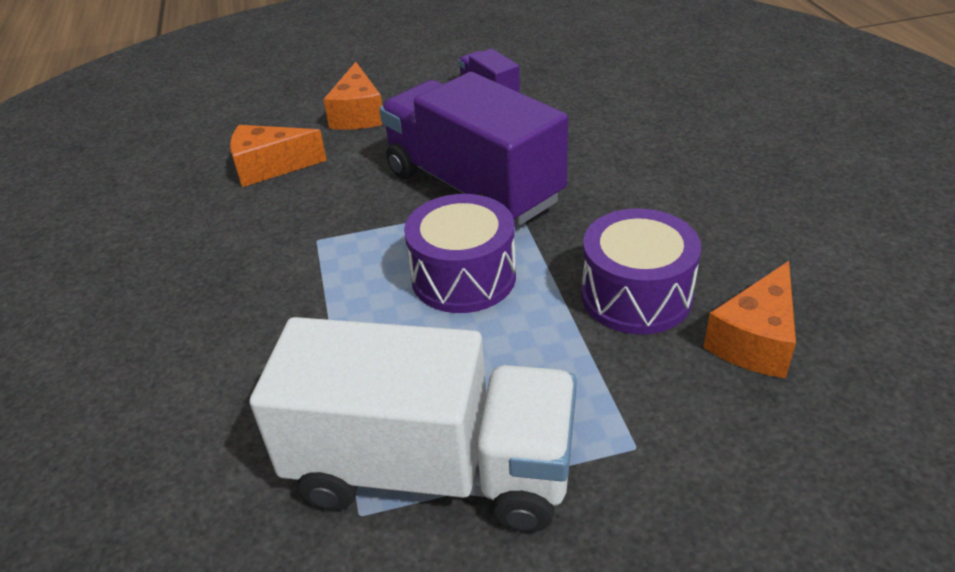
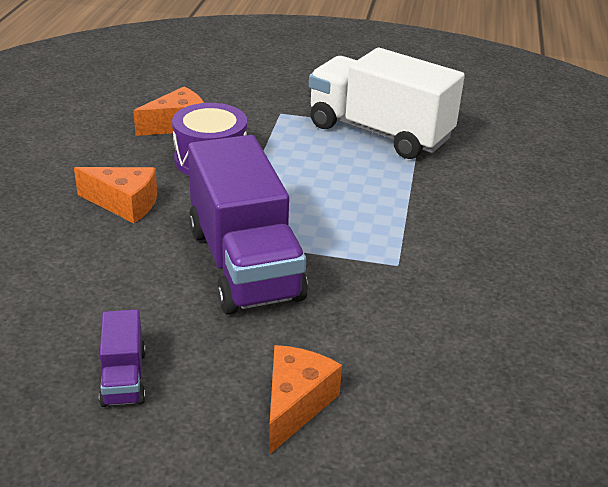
camera: 160 degrees left, 5 degrees down
(270, 167) = (422, 360): orange cheese -> orange cheese (124, 204)
(463, 277) = (304, 202): purple drum -> none

